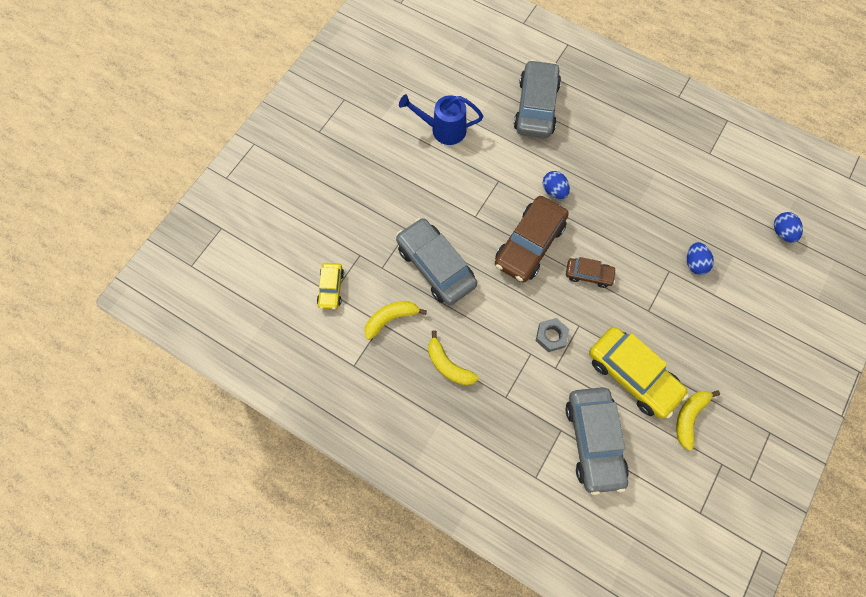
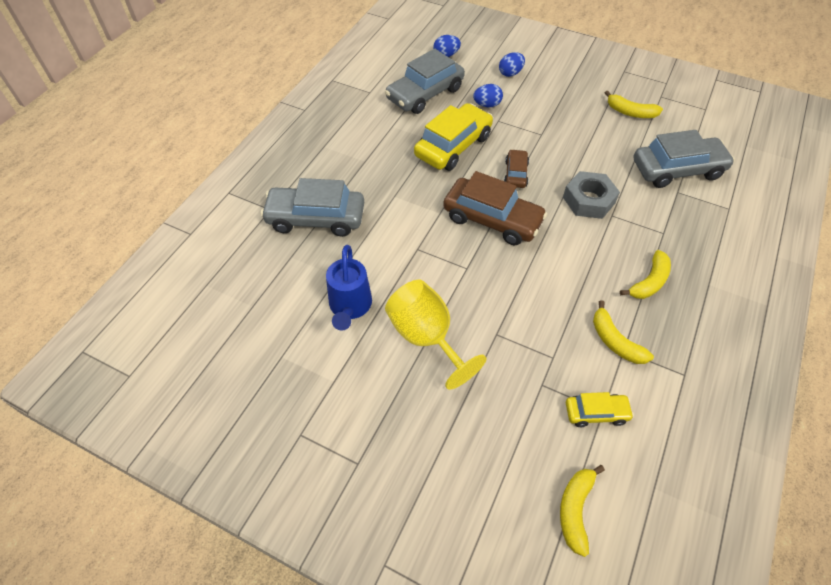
camera: 95 degrees left, 15 degrees down
(265, 258) = (575, 510): none -> yellow banana
(410, 180) = (426, 337): none -> yellow goblet
(435, 266) = (538, 301): grey car -> grey car (425, 94)
(551, 336) = (588, 200): grey nut -> grey nut, size x1.55
(554, 191) = (424, 201): blue egg -> blue egg (510, 73)
(632, 375) = (606, 145): yellow car -> yellow car (453, 146)

